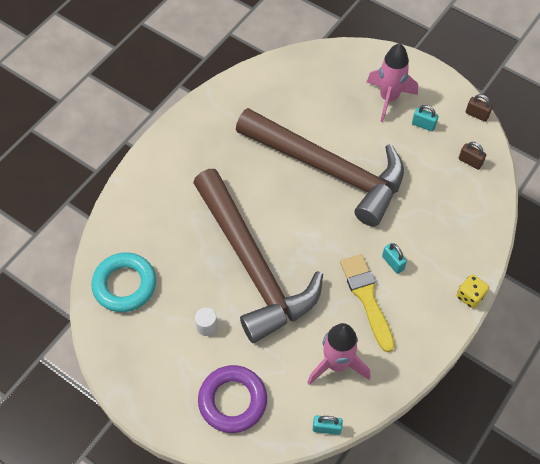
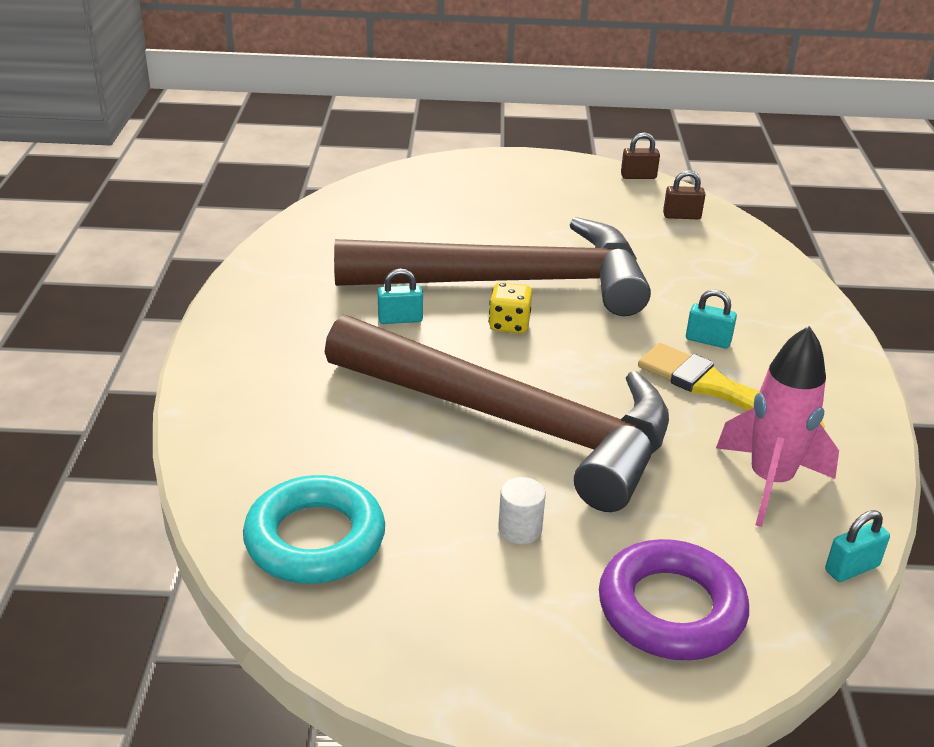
camera: 35 degrees left, 25 degrees down
(388, 99) = (514, 195): pink rocket -> none
(423, 125) = (585, 203): turquoise padlock -> turquoise padlock (400, 319)
(470, 296) = (842, 334): yellow dice -> yellow dice (509, 325)

